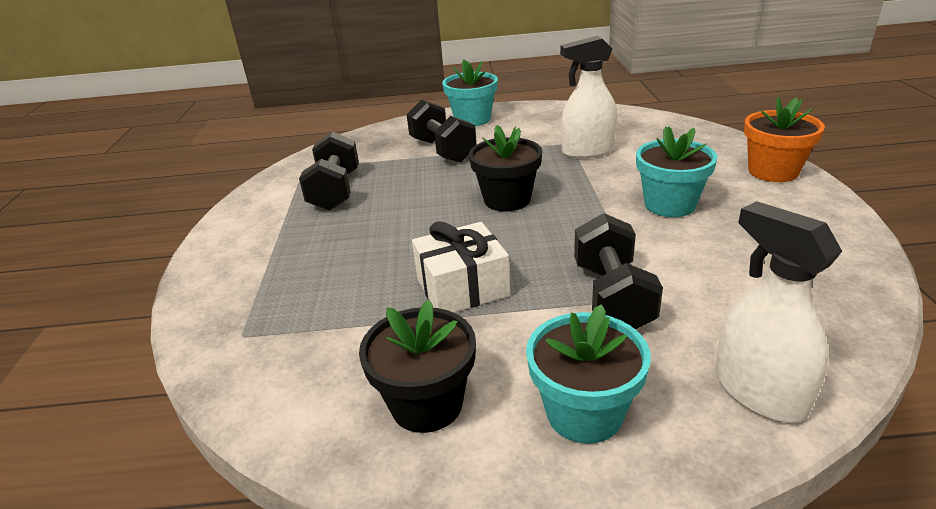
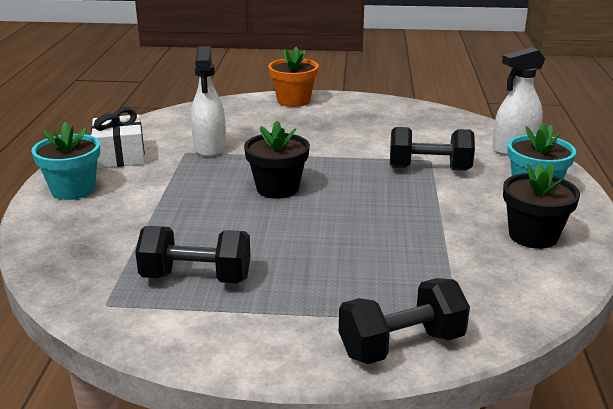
camera: 85 degrees left, 5 degrees down
(443, 150) = (143, 211): black dumbbell -> black dumbbell (401, 345)
(462, 287) = (407, 216): white gift -> white gift (120, 156)
(669, 204) = (321, 135): turquoise flower pot -> none

